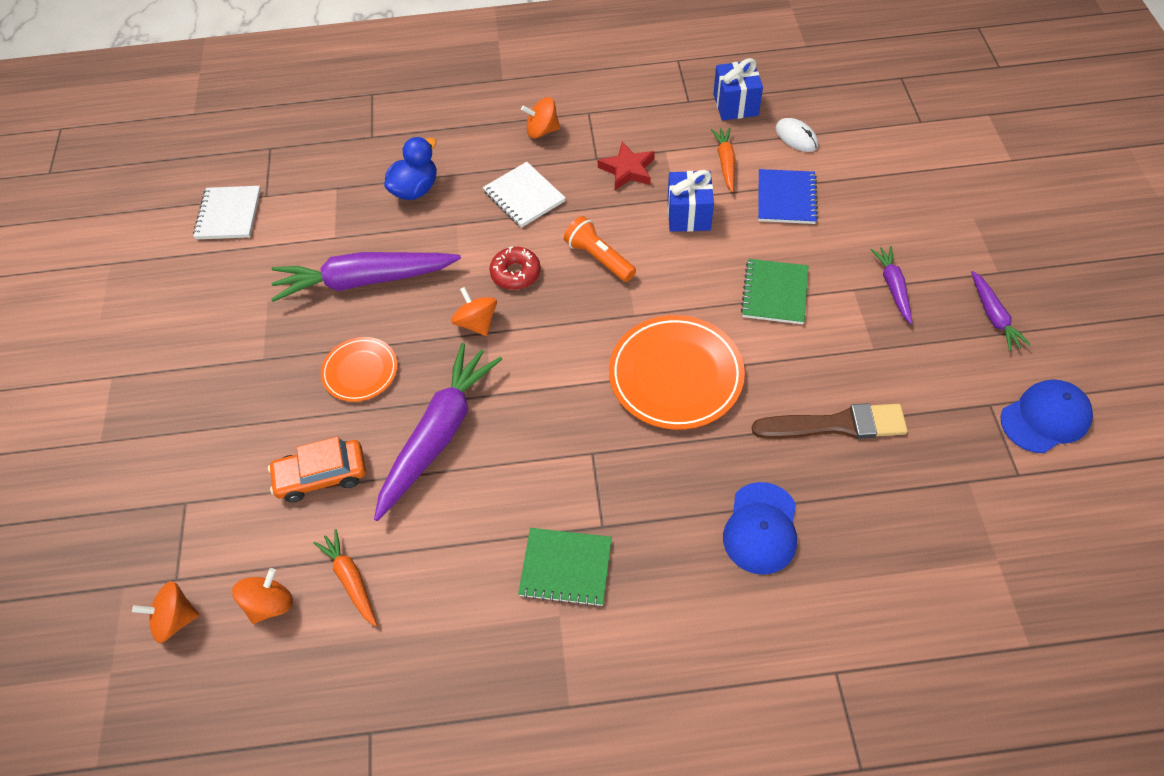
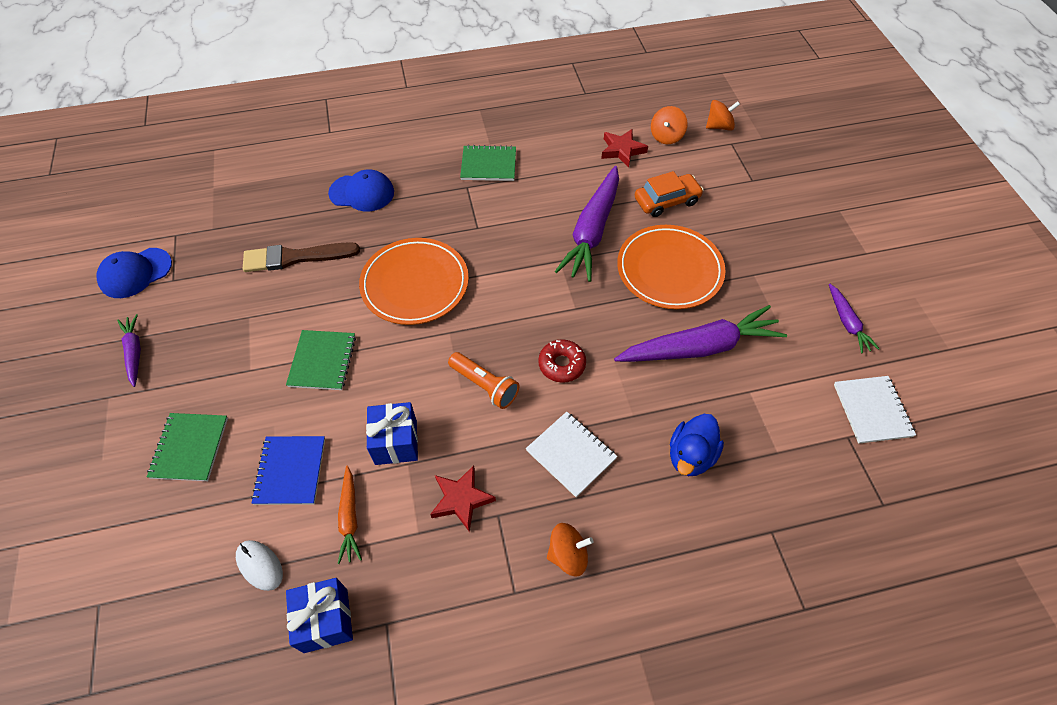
camera: 170 degrees right, 0 degrees up
(351, 580) = (622, 150): orange carrot -> red star
(360, 371) = (669, 270): orange plate -> orange plate, size x1.72
(476, 323) = (586, 316): orange spinning top -> none
(761, 528) = (362, 193): blue cap -> blue cap turned 90 degrees clockwise
(890, 222) = (189, 448): none -> green notebook
(893, 287) = (213, 374): purple carrot -> purple carrot (847, 322)

